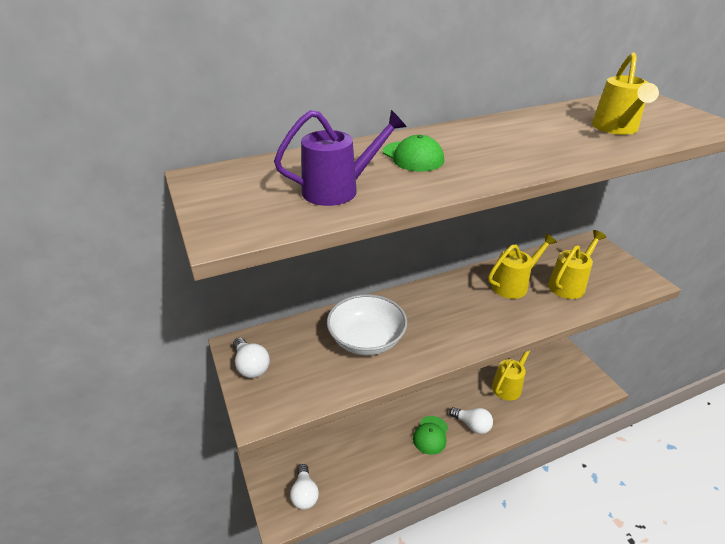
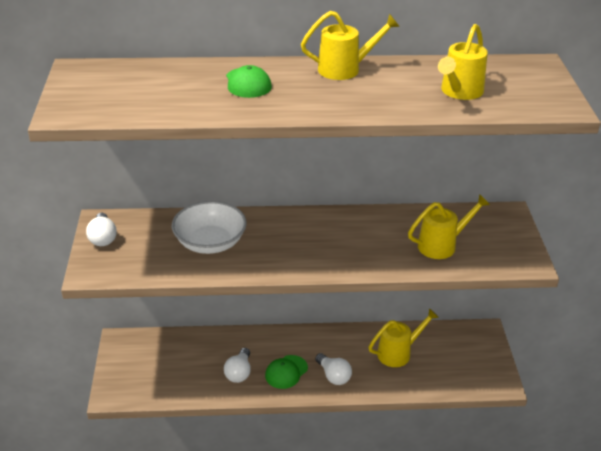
camera: 20 degrees right, 0 degrees up
(304, 494) = (142, 382): white light bulb -> white light bulb (239, 373)
(339, 190) = (164, 99): purple watering can -> none
(514, 285) = (384, 232): yellow watering can -> yellow watering can (345, 69)

